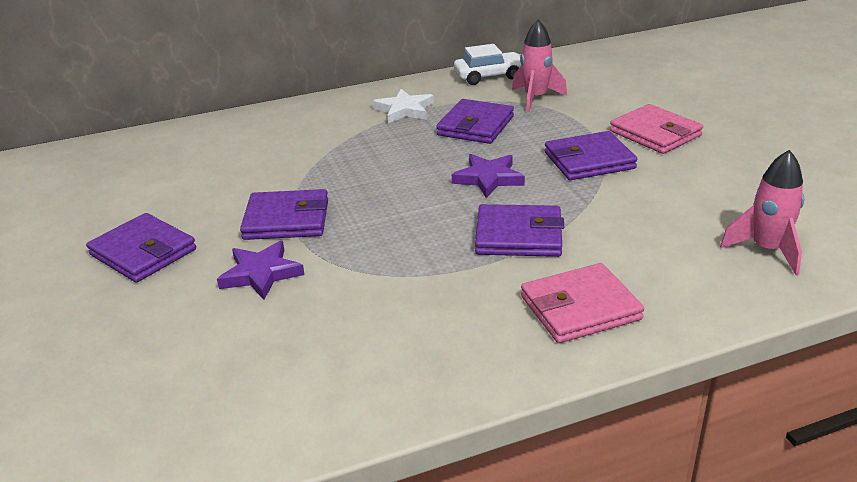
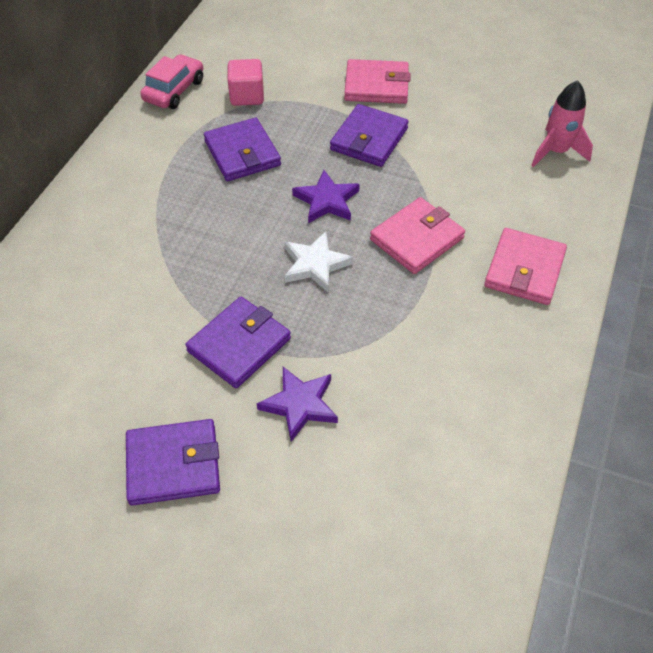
camera: 50 degrees left, 20 degrees up
(404, 110) = (158, 170): white star -> white star (315, 264)
(489, 76) = (174, 90): white car -> pink car
(519, 236) = (416, 239): purple wallet -> pink wallet
(535, 98) = (247, 96): pink rocket -> pink cube

